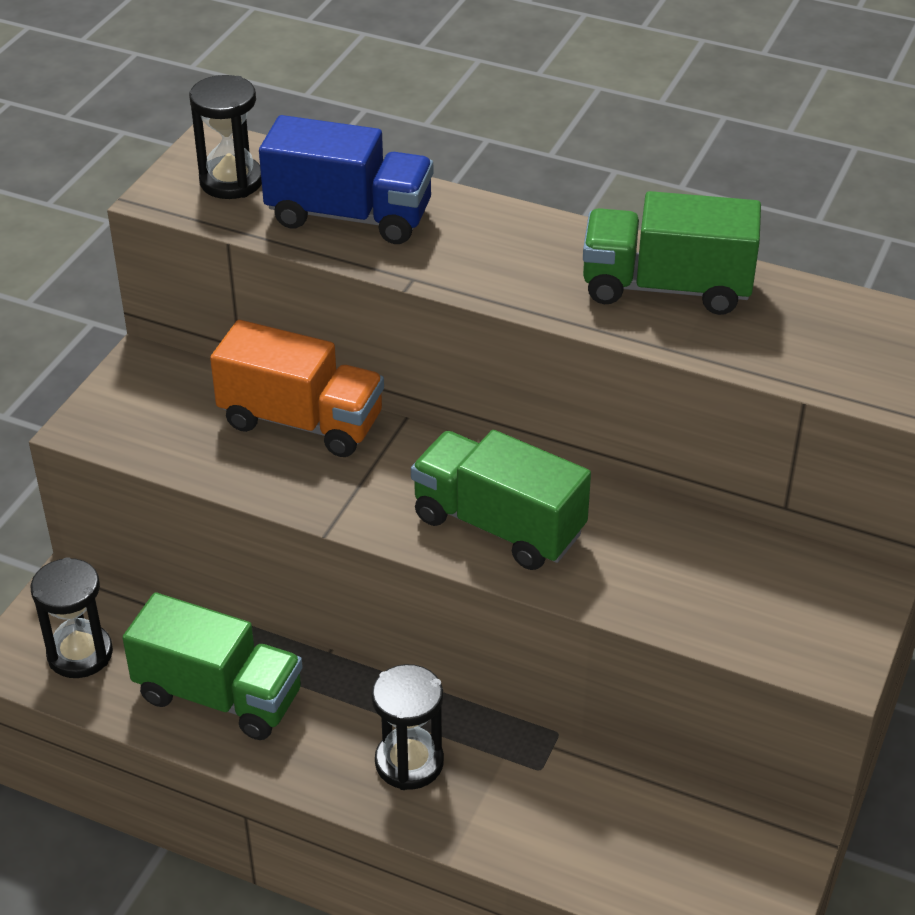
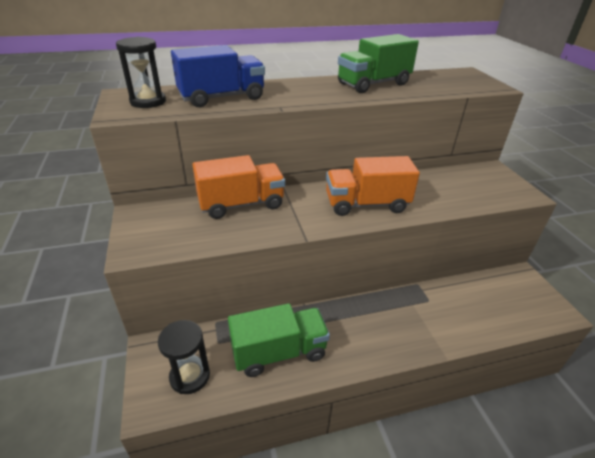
camera: 40 degrees left, 5 degrees down
(409, 762) = (385, 328): black hourglass -> none
(498, 525) = (366, 204): green truck -> orange truck

